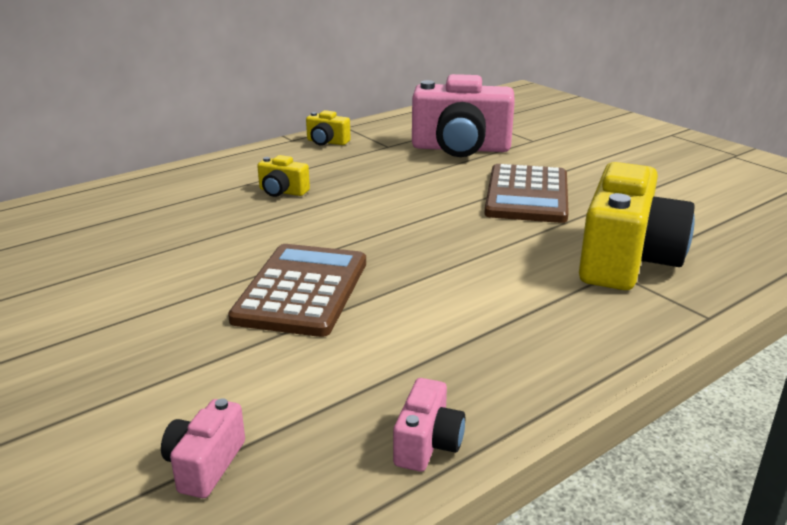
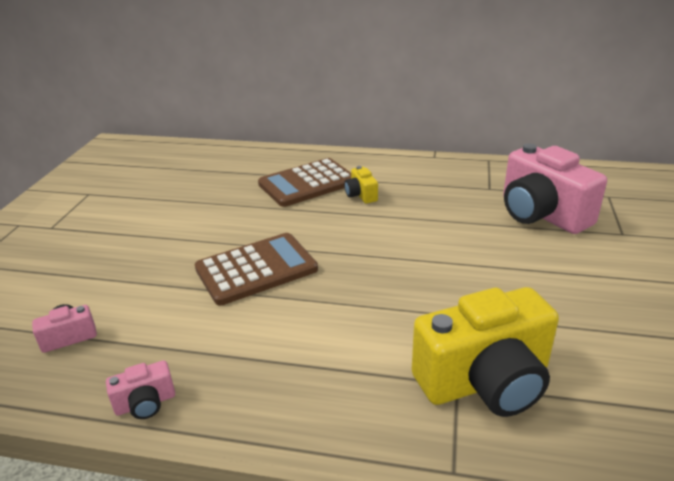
camera: 50 degrees right, 5 degrees up
(327, 142) = (453, 168): yellow camera -> none
(527, 195) = (517, 280): brown calculator -> brown calculator (307, 183)

